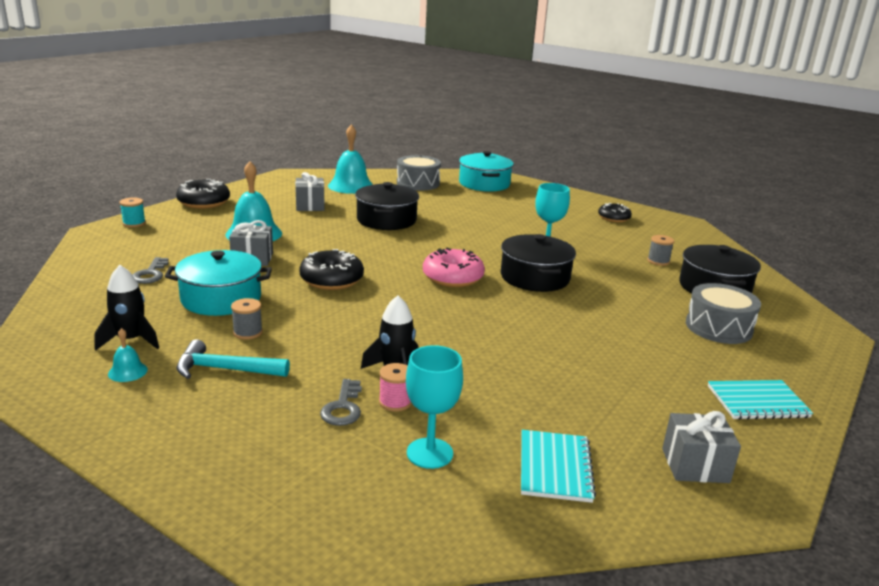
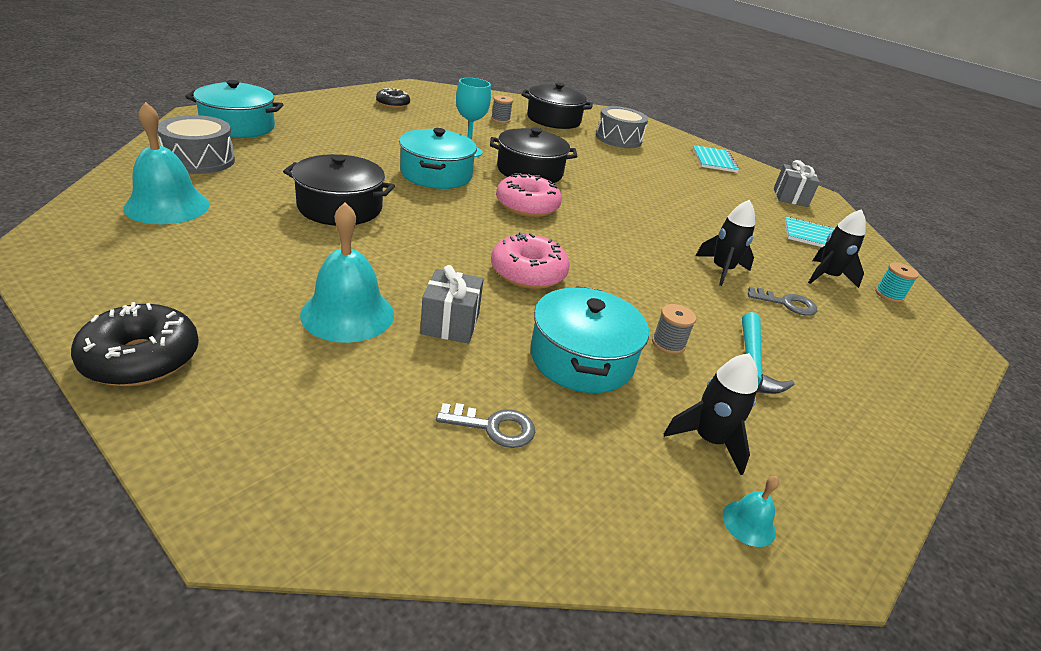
camera: 85 degrees left, 10 degrees up
(127, 371) = (781, 439): turquoise bell -> turquoise bell (749, 523)
(134, 223) = (219, 459): turquoise spool -> turquoise spool (889, 295)
(310, 206) = (242, 251): grey gift -> none
(331, 280) = (528, 273): black donut -> pink donut
(395, 402) = (768, 278): pink spool -> none
(429, 453) = (826, 277): turquoise goblet -> black rocket
(477, 242) = (436, 174): none -> turquoise pot

